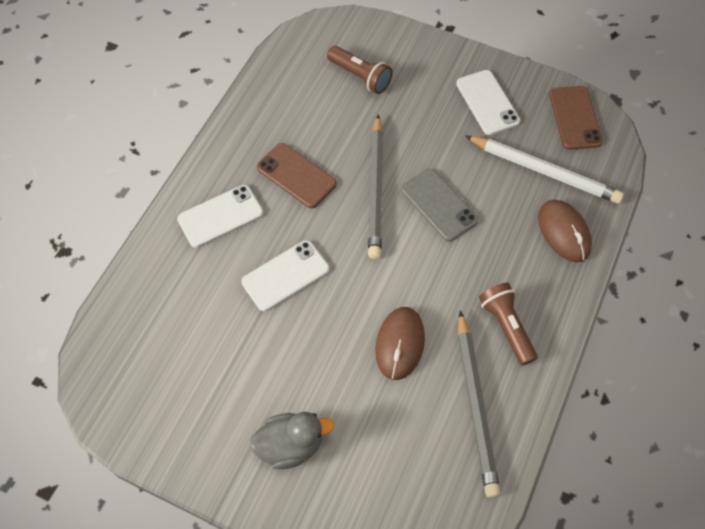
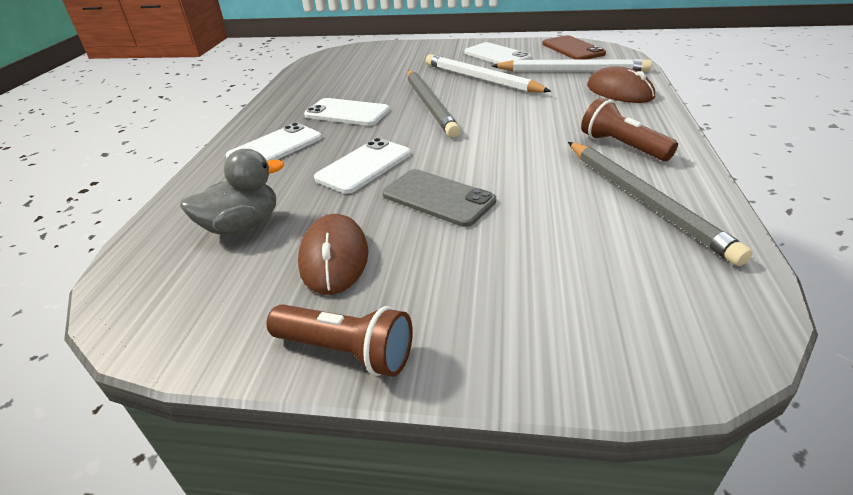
camera: 15 degrees left, 25 degrees down
(291, 445) = (440, 290): grey duck -> grey duck (242, 226)
(296, 176) = (347, 113): brown phone -> white phone
(360, 76) = (381, 64): brown flashlight -> brown flashlight (346, 351)
(399, 344) = (521, 180): brown mouse -> brown mouse (334, 258)
(439, 205) = (495, 101): grey phone -> grey phone (438, 198)
(446, 152) = (480, 79): none -> white pencil

